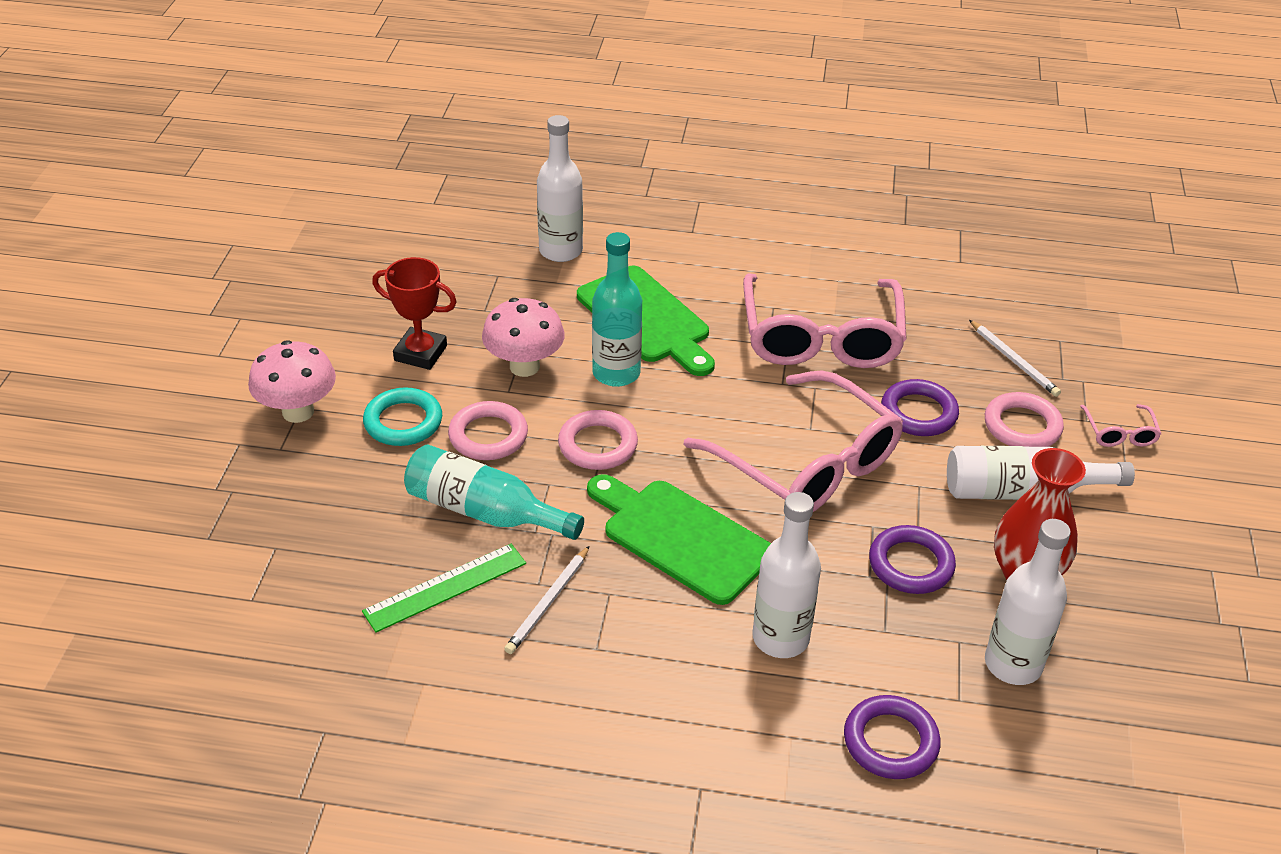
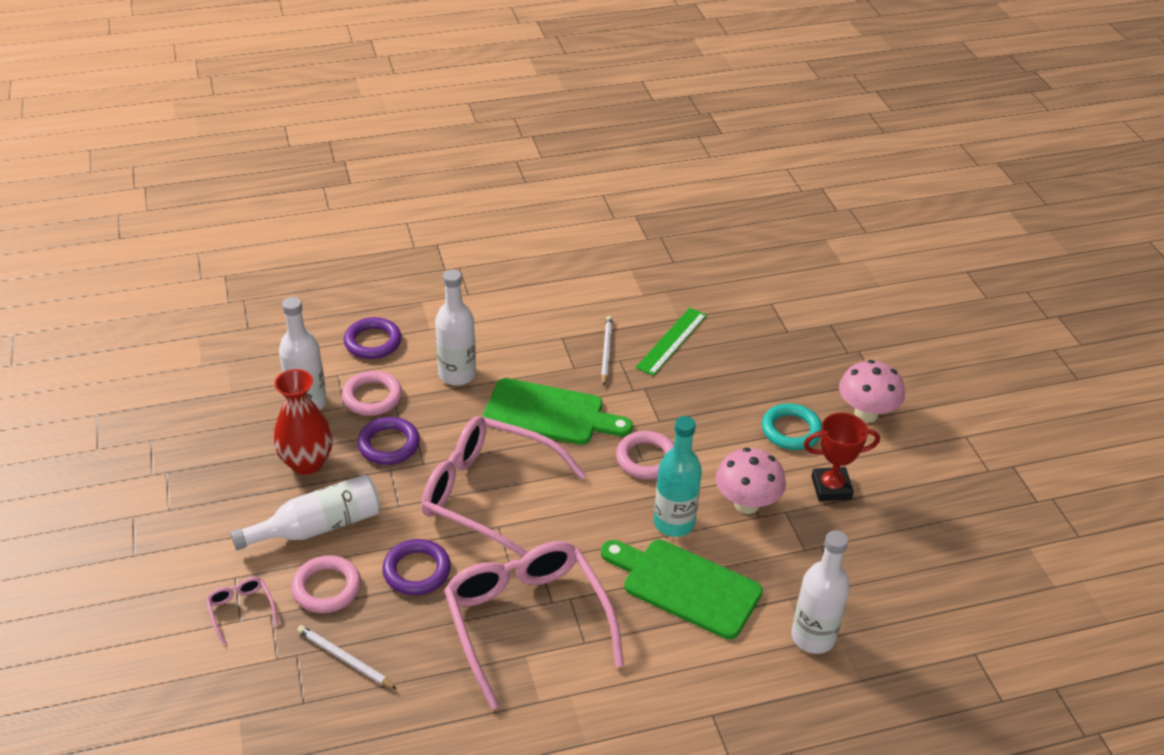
camera: 155 degrees right, 0 degrees up
(484, 511) = (685, 390): turquoise bottle -> none
(488, 436) = (726, 440): pink ring -> pink ring (372, 397)

